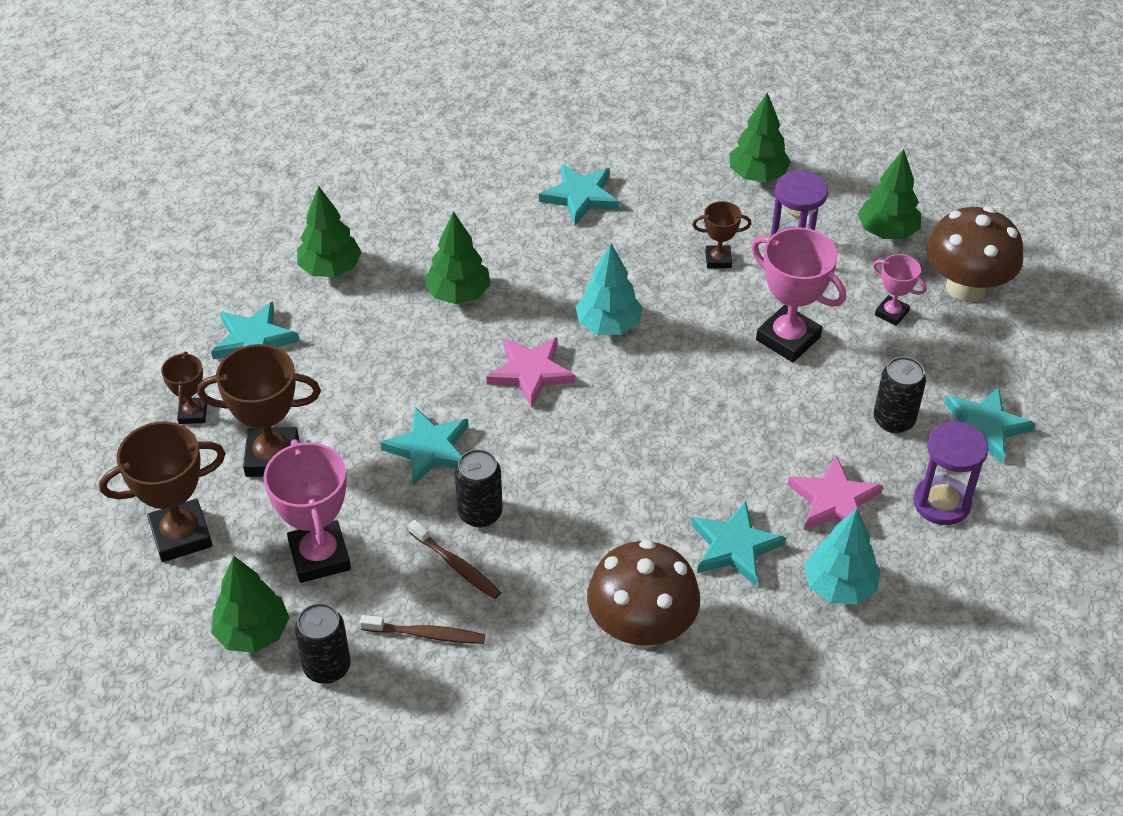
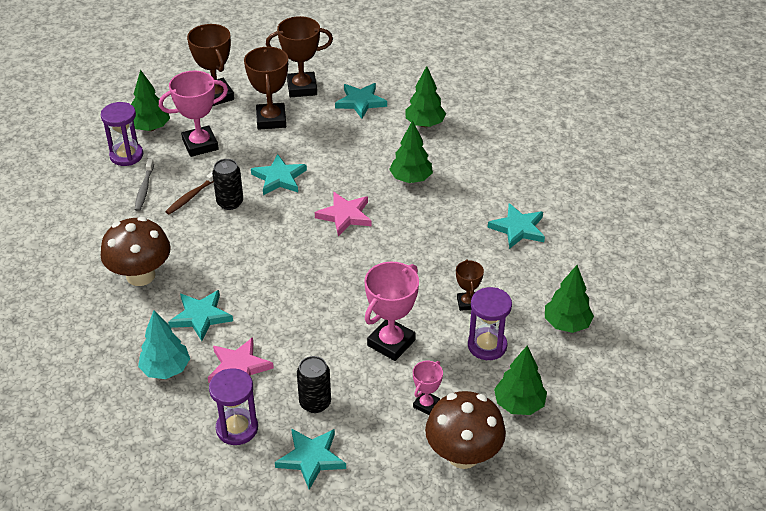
camera: 85 degrees right, 5 degrees down
(193, 413) = (302, 88): brown trophy -> brown trophy, size x1.84
(327, 667) = (126, 155): black can -> purple hourglass
(426, 634) = (144, 189): brown toothbrush -> grey toothbrush
(608, 325) = (392, 249): turquoise tree -> none

